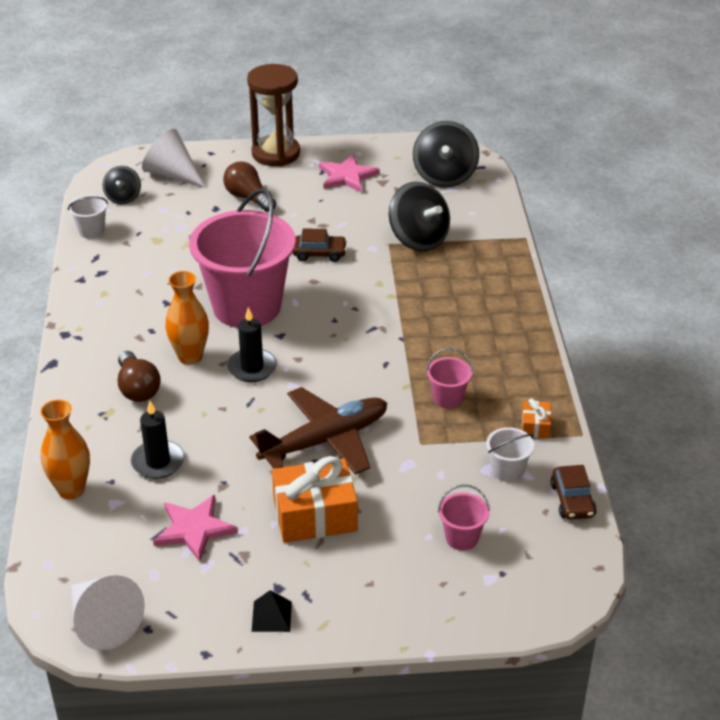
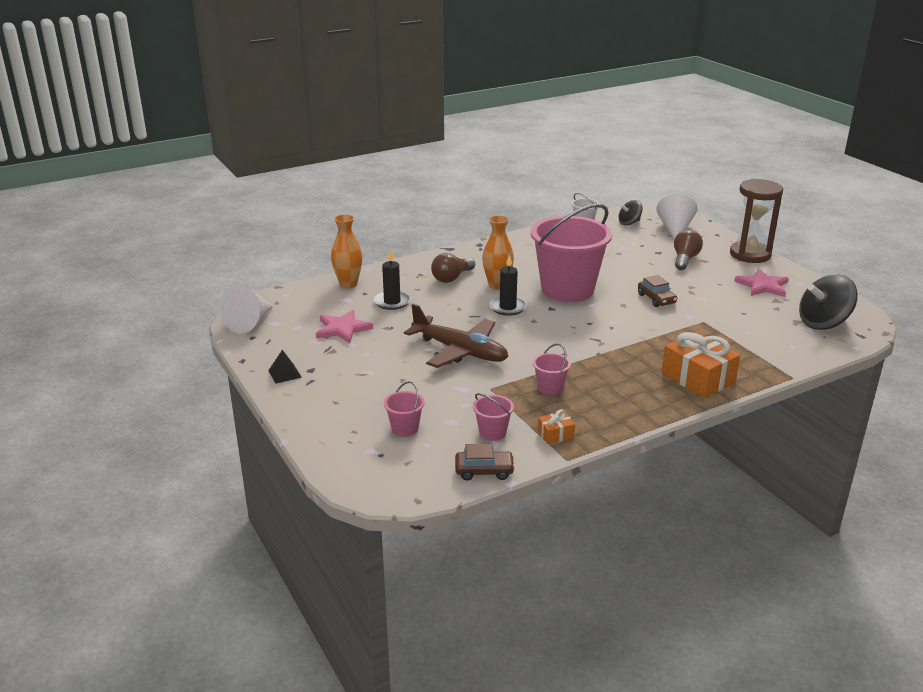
camera: 65 degrees right, 10 degrees down
(315, 515) = (385, 365): orange gift -> orange gift (698, 378)
(418, 239) = (725, 331): black spinning top -> none
(507, 471) = (492, 432): white bucket -> pink bucket
(572, 500) = (484, 471): brown car -> brown car turned 150 degrees counterclockwise

